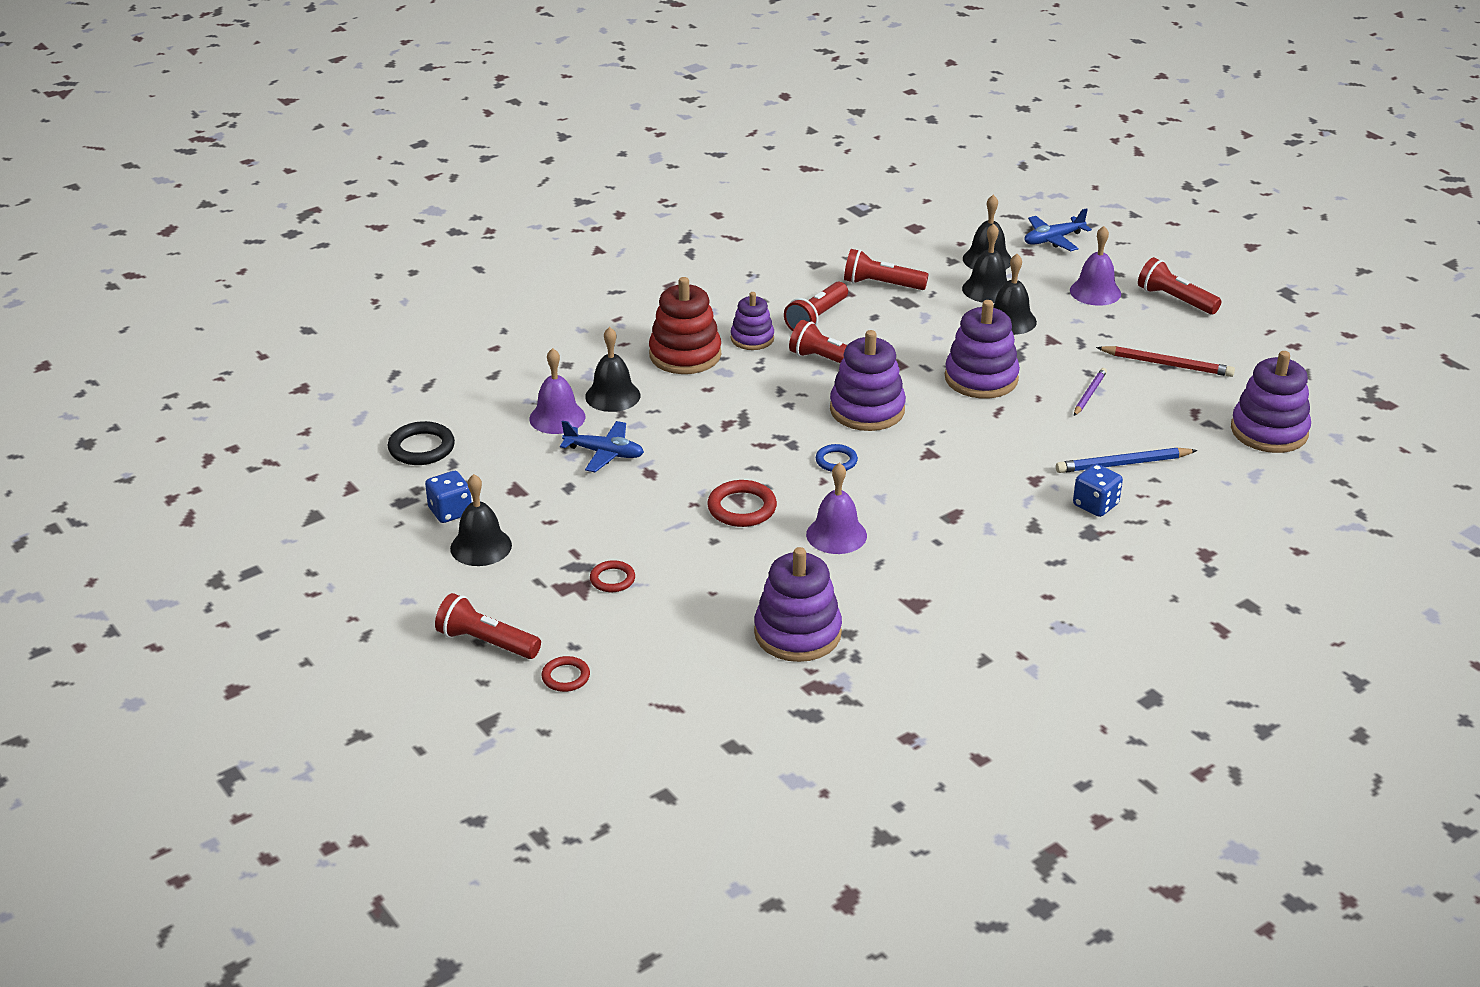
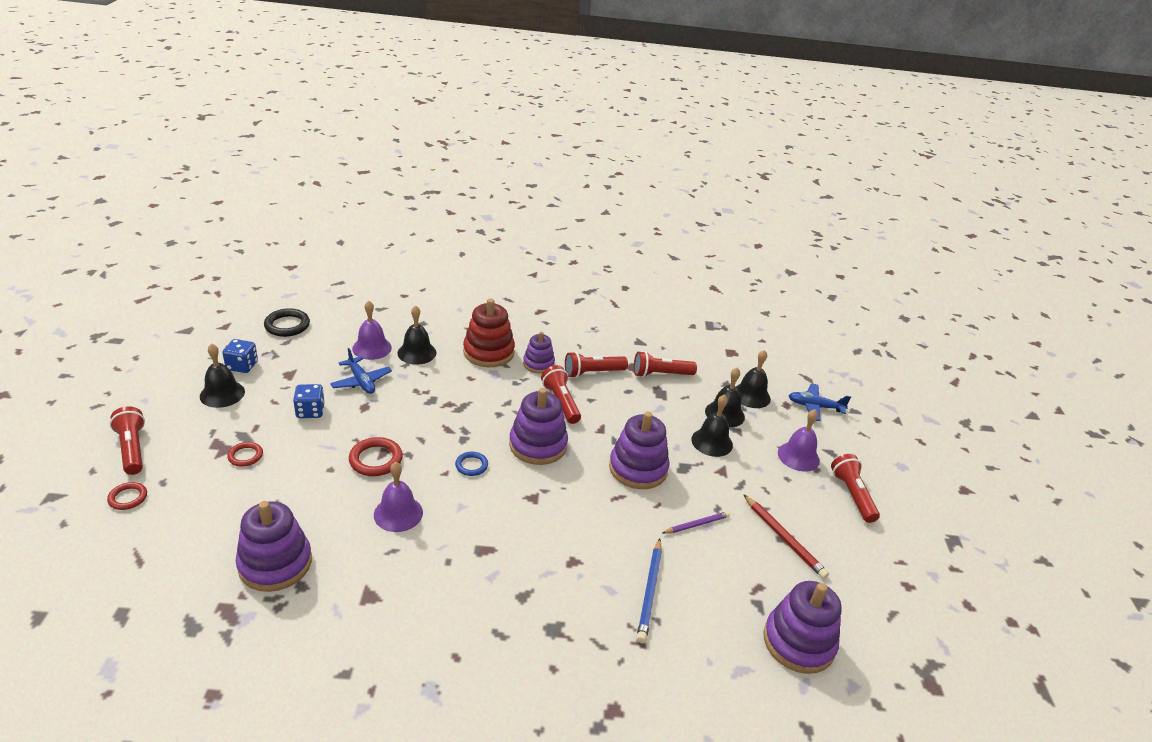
camera: 35 degrees right, 0 degrees up
(881, 284) = (660, 374): red flashlight -> red flashlight turned 60 degrees counterclockwise
(1095, 505) = (587, 610): blue dice -> blue dice (310, 411)
(1123, 464) = (650, 592): blue pencil -> blue pencil turned 105 degrees counterclockwise

